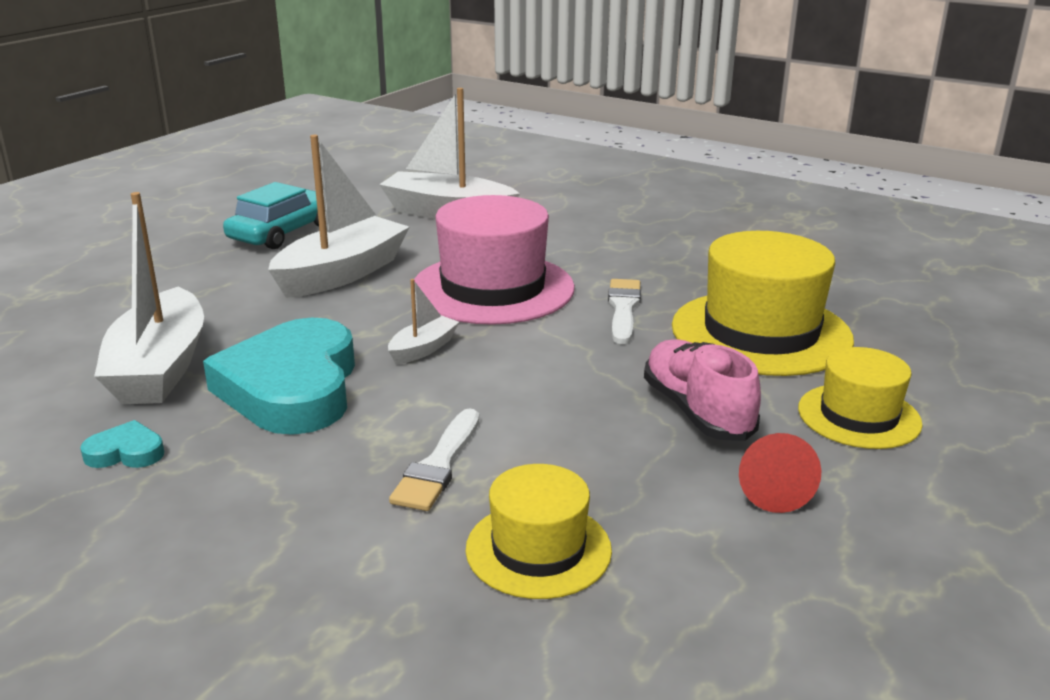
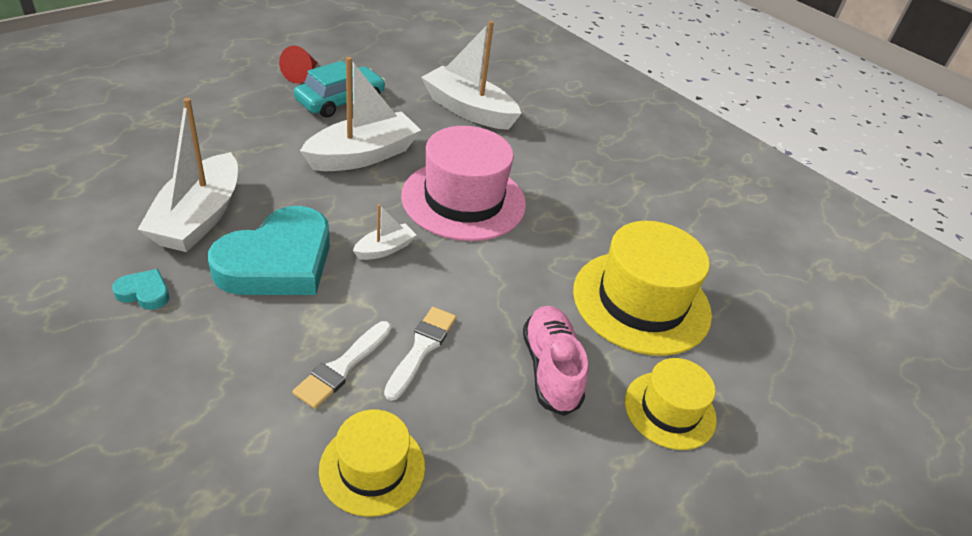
camera: 10 degrees right, 15 degrees up
(292, 387) = (278, 262): turquoise heart -> turquoise heart turned 150 degrees counterclockwise
(623, 309) = (550, 247): white brush -> white brush (421, 349)
(771, 489) = (565, 463): red cone -> red cone (302, 75)

